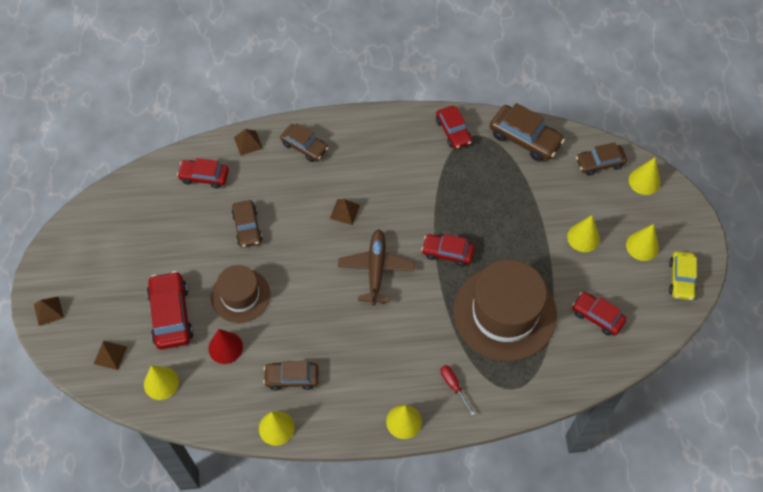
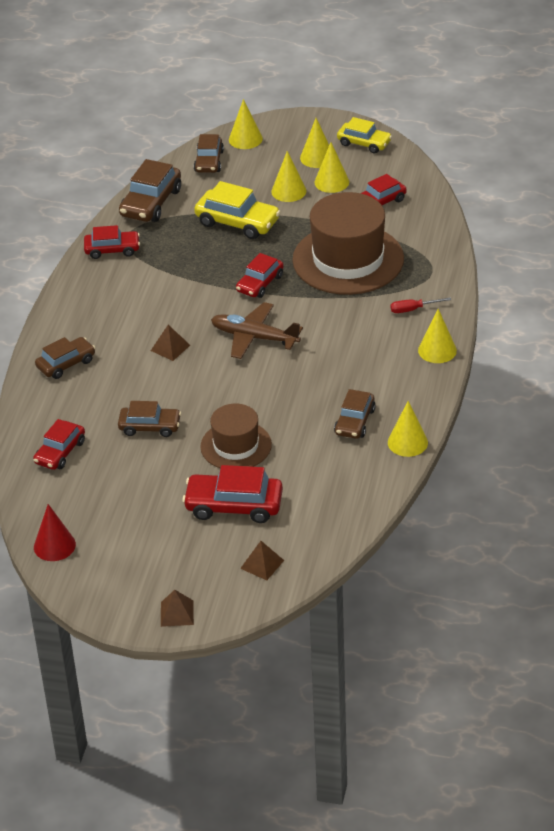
camera: 70 degrees left, 20 degrees down
(161, 383) = (316, 525): yellow cone -> yellow cone (331, 182)
(225, 347) = (295, 467): red cone -> red cone (54, 545)
(248, 143) = (33, 408): brown pyramid -> none
(524, 211) = (237, 222): none -> yellow car
(525, 138) = (151, 203): brown car -> brown car turned 150 degrees clockwise

